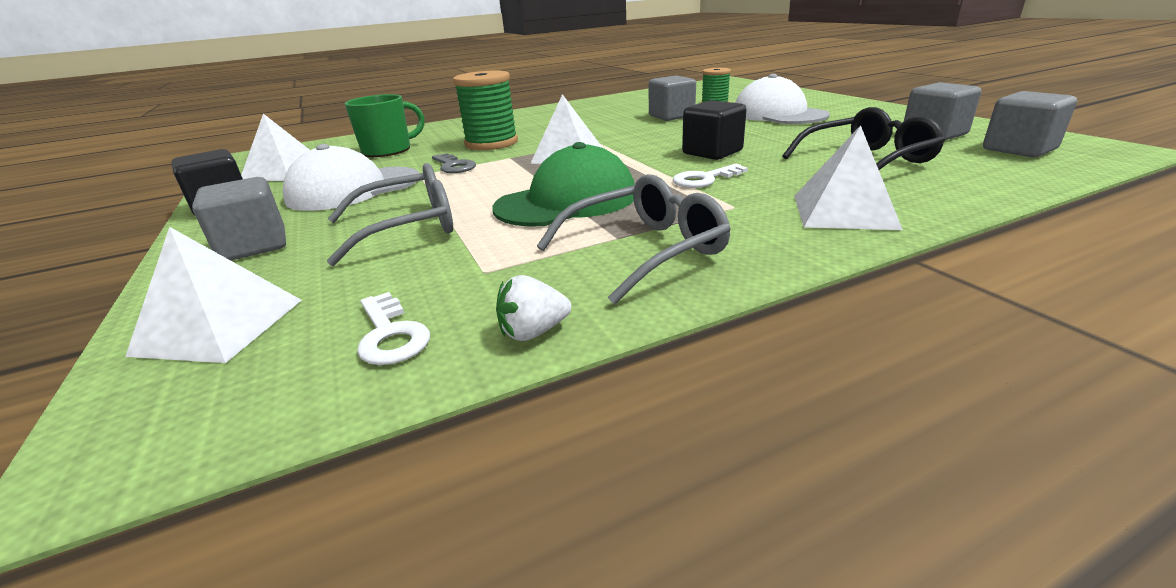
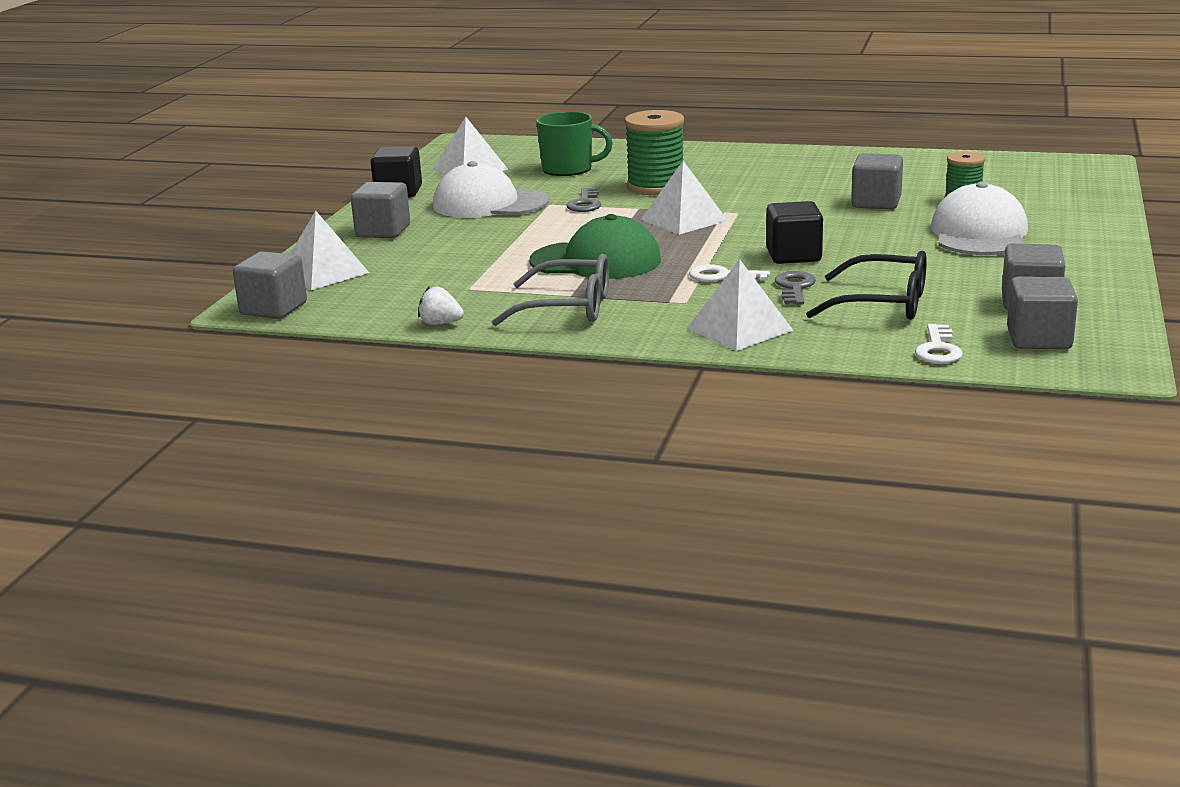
camera: 40 degrees right, 5 degrees down
(177, 433) = (273, 309): none -> grey cube
(391, 335) = (384, 302): white key -> white key (938, 349)
(408, 227) = (476, 247): grey glasses -> none
(778, 169) = (794, 287): none -> grey key

